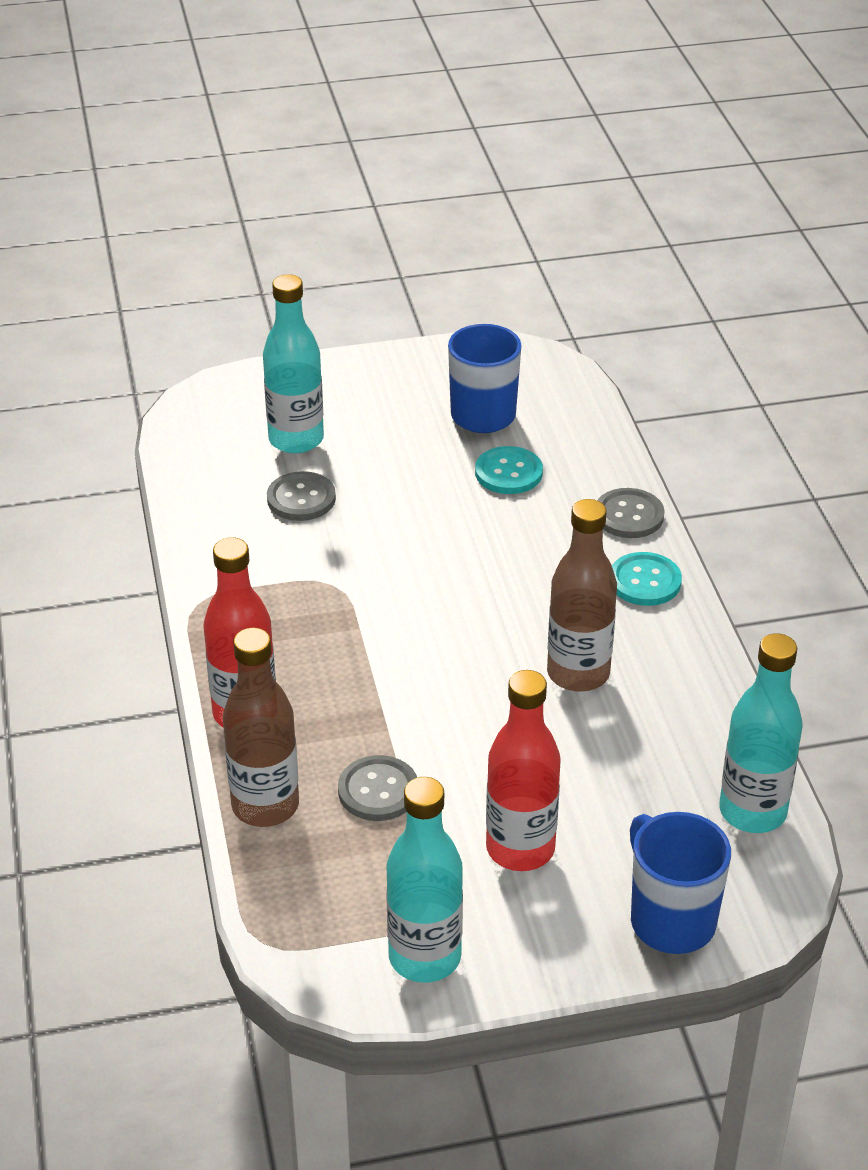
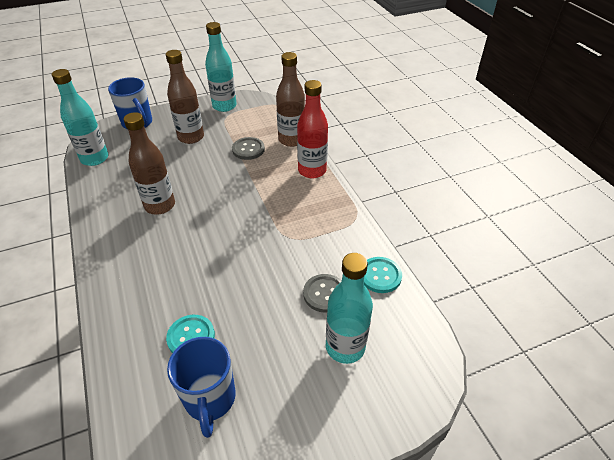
camera: 170 degrees right, 5 degrees up
(520, 849) = (191, 137): red bottle -> brown bottle
(629, 515) = (113, 310): grey button -> none
(645, 581) = (114, 262): turquoise button -> turquoise button (380, 276)

